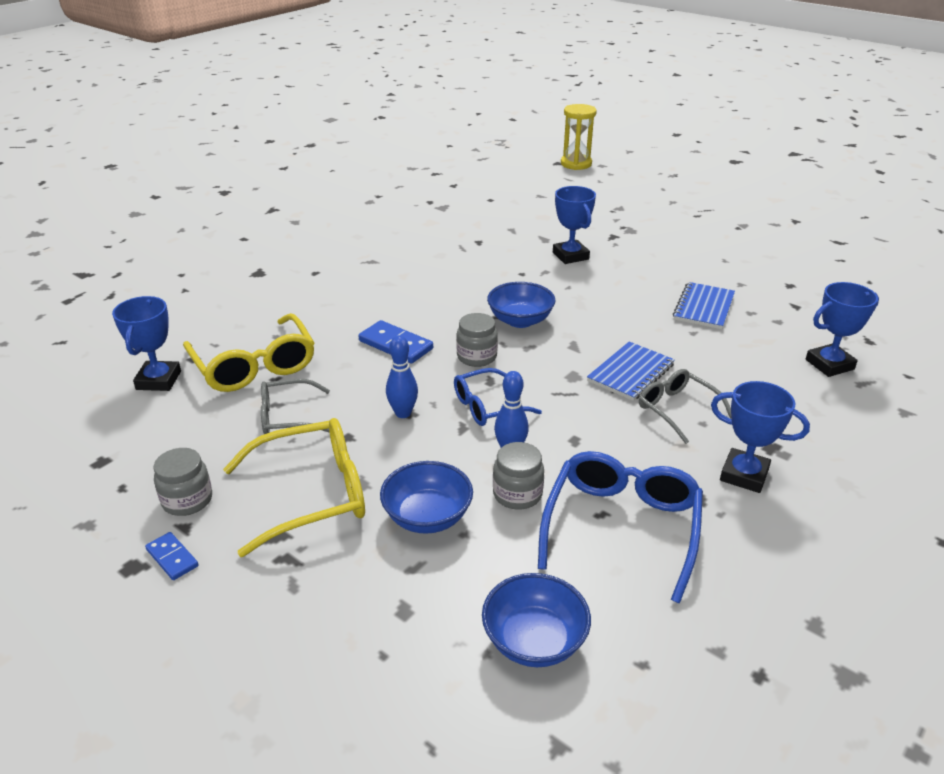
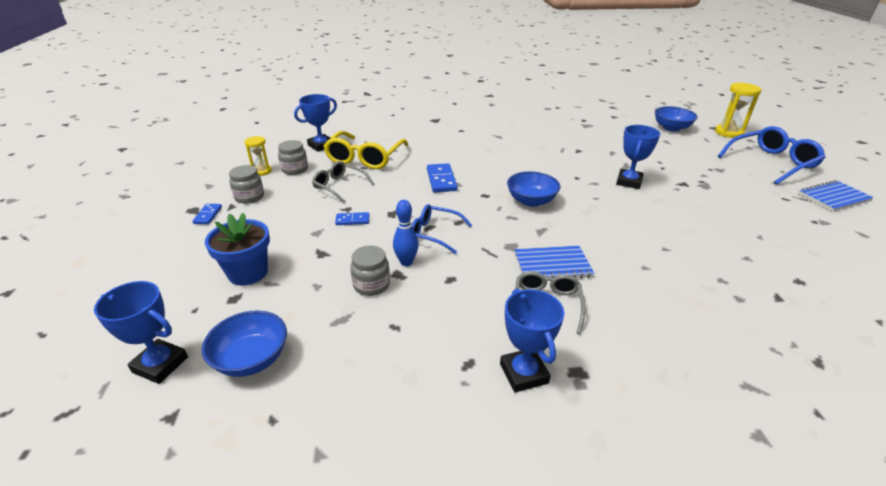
camera: 45 degrees right, 0 degrees up
(135, 460) = (262, 171): none -> yellow hourglass
(312, 494) = (291, 224): yellow glasses -> none
(367, 576) = (248, 273): none -> blue flower pot
(378, 445) = (352, 220): none -> blue domino
(403, 413) = (388, 212): blue bowling pin -> none
(427, 517) = (315, 265): blue bowl -> blue bowl (671, 128)
(477, 357) = (472, 206): grey jar -> grey jar (295, 169)
(621, 527) = (392, 342): blue glasses -> blue glasses (771, 162)
(703, 307) = (683, 257): blue notebook -> blue notebook (833, 197)
(829, 364) = (738, 354): blue trophy -> blue trophy (160, 364)

